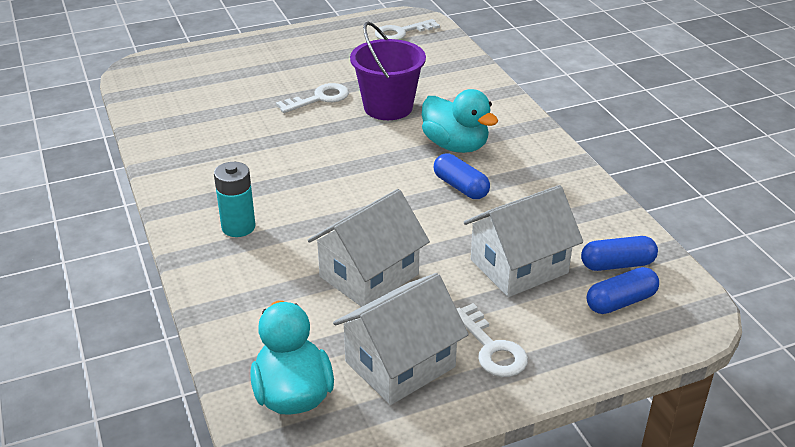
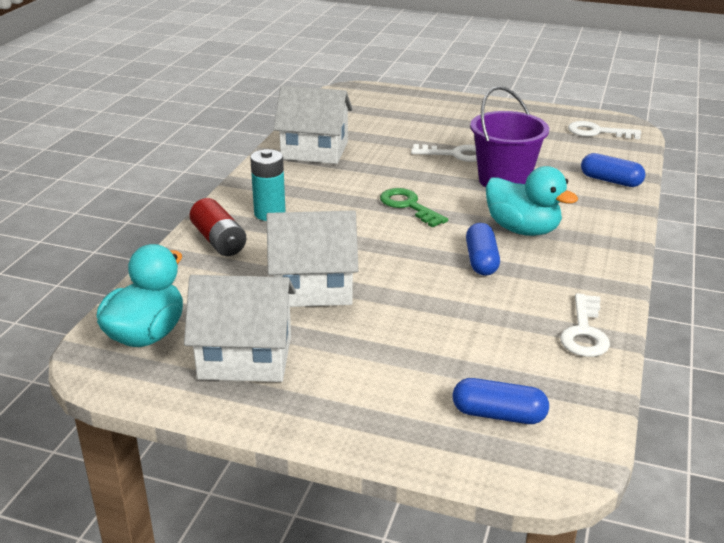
camera: 40 degrees right, 5 degrees down
(230, 276) = (219, 241): none -> red battery
(345, 164) = (408, 206): none -> green key
(455, 146) = (522, 229): turquoise duck -> turquoise duck turned 45 degrees counterclockwise
(492, 348) = (331, 385): white key -> white key (584, 332)
(519, 266) = (444, 340): white house -> white house (314, 150)
(617, 264) = (540, 385): blue capsule -> blue capsule (610, 181)

